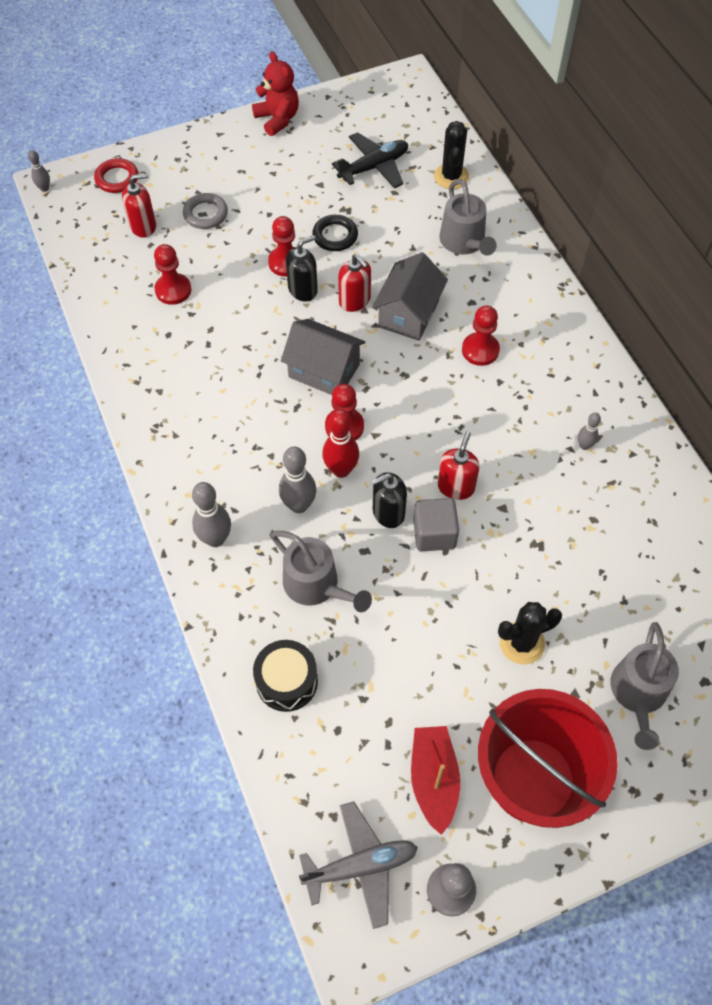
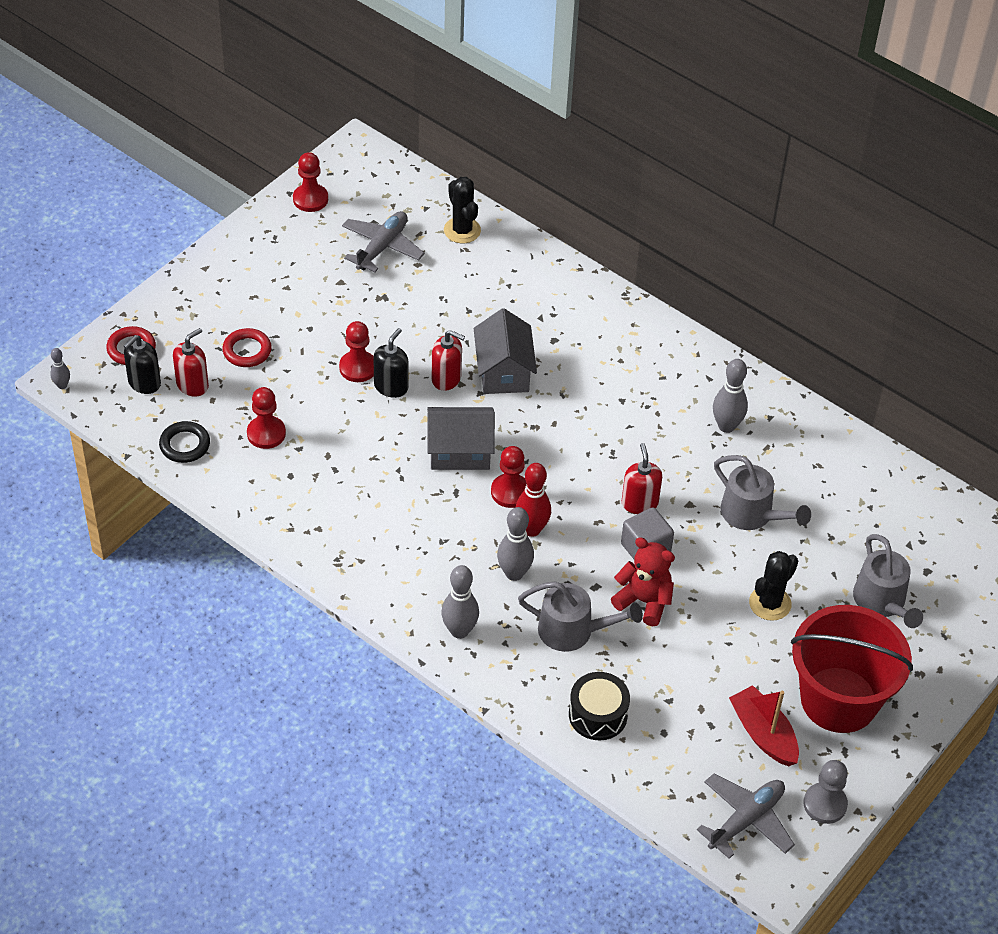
camera: 30 degrees left, 10 degrees down
(205, 214) = (247, 351): grey ring -> red ring
(277, 119) = (255, 233): red teddy bear -> red teddy bear (644, 601)
(335, 236) = (388, 326): black ring -> black ring (185, 445)
(374, 167) = (382, 247): black plane -> grey plane
(388, 513) = (595, 548): black soap dispenser -> black soap dispenser (144, 383)
(464, 242) = (513, 288): grey watering can -> grey watering can (752, 514)
(480, 350) = (588, 379): red pawn -> red pawn (310, 199)
(584, 445) = (726, 426): grey bowling pin -> grey bowling pin, size x1.79

